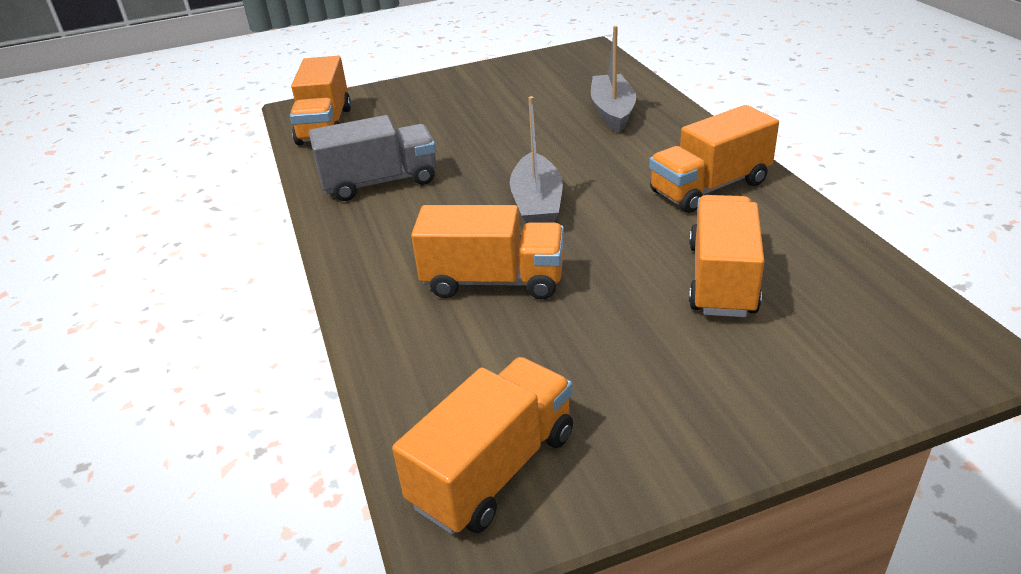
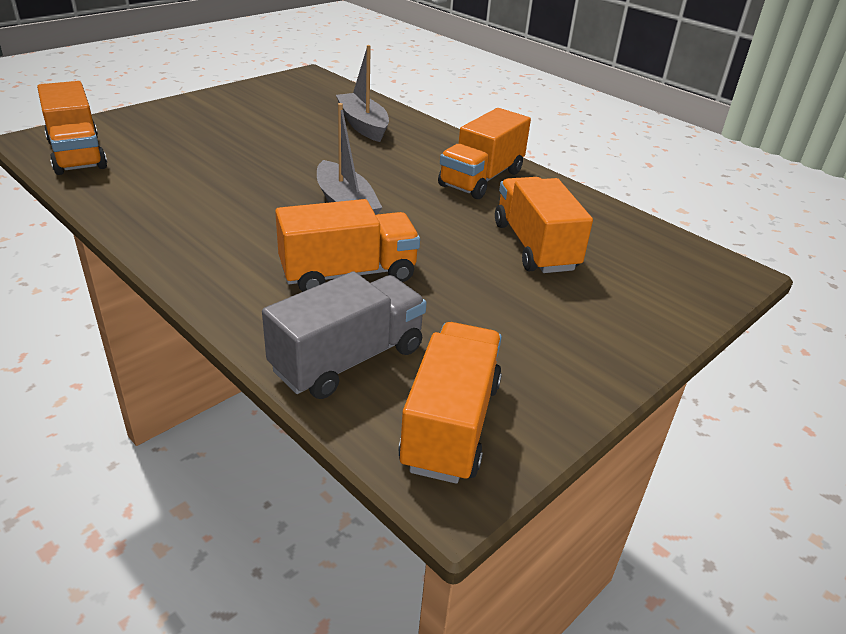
camera: 30 degrees left, 0 degrees up
(380, 182) = (176, 202): grey truck -> grey truck (348, 359)

